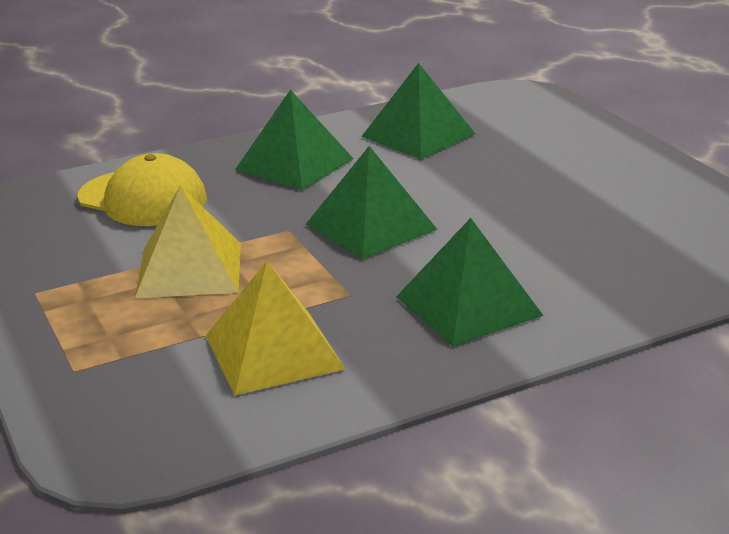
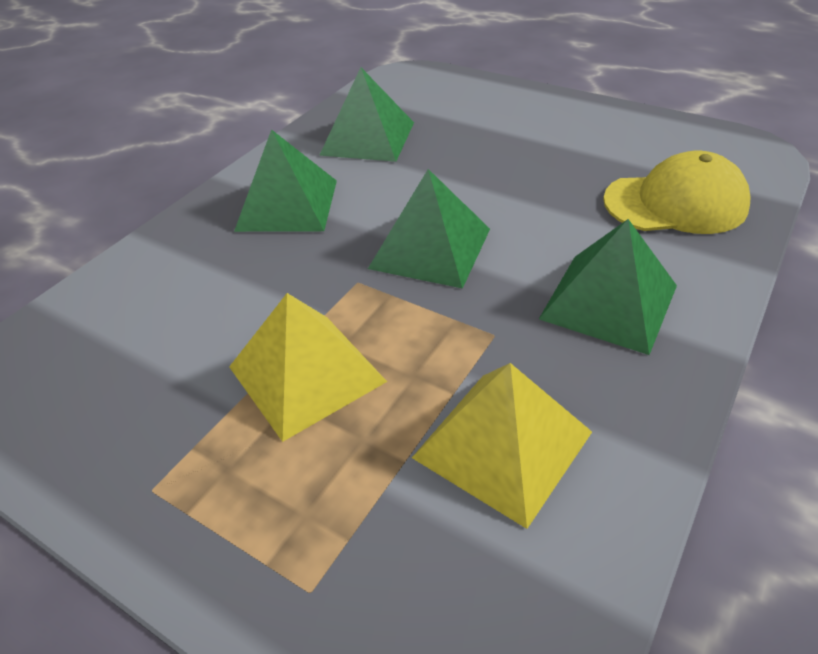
camera: 30 degrees left, 15 degrees up
(143, 198) = (167, 302): yellow cap -> yellow cap (675, 203)

